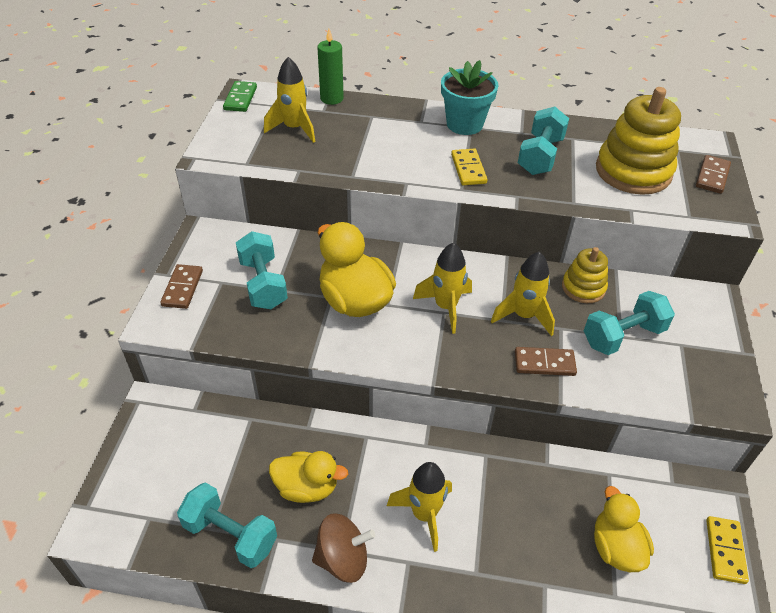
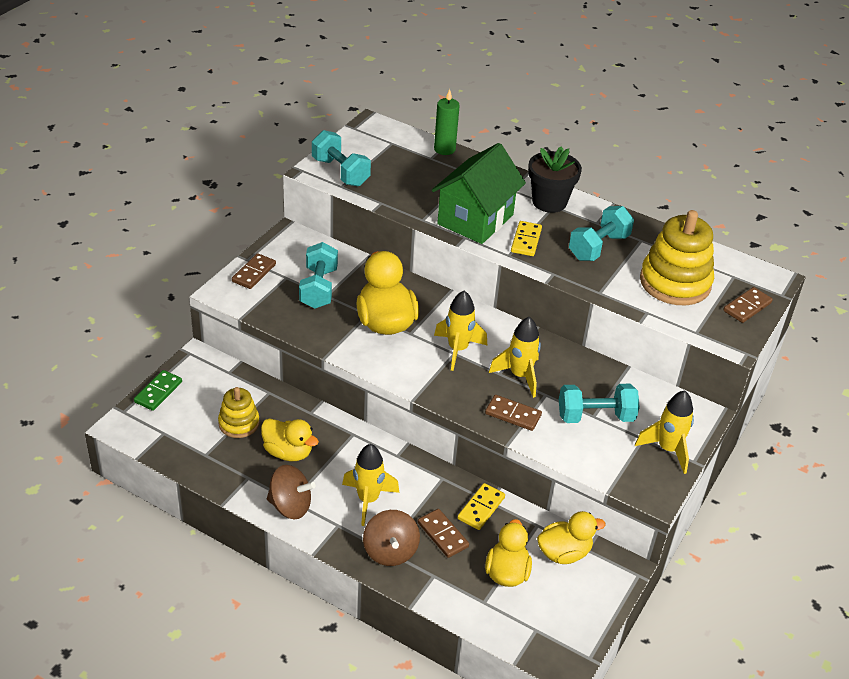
camera: 20 degrees right, 5 degrees down
(230, 535) = (216, 463): turquoise dumbbell -> turquoise dumbbell (340, 172)
(240, 98) = (365, 129): green domino -> green domino (158, 392)
(294, 129) = (397, 167): yellow rocket -> yellow rocket (667, 449)
(405, 161) = (475, 219): none -> green house
(464, 124) = (549, 202): turquoise flower pot -> black flower pot
(483, 573) = (390, 551): none -> brown spinning top
(525, 526) = (443, 535): none -> brown domino
(583, 287) = (588, 371): yellow stacking toy -> yellow stacking toy (239, 423)
(654, 497) = (564, 553): none -> yellow duck
(725, 550) = (596, 606): yellow domino -> yellow domino (481, 508)

